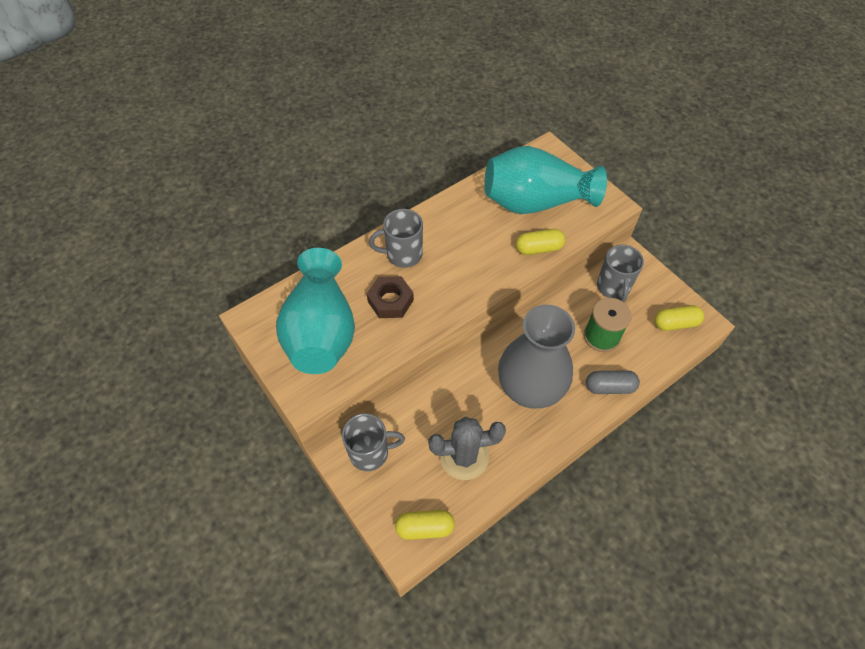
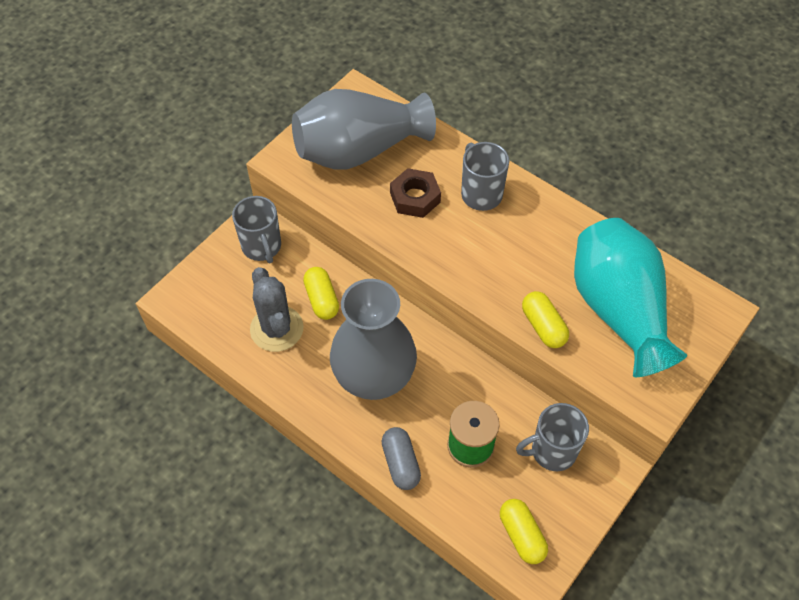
camera: 75 degrees right, 0 degrees up
(321, 331) = (359, 150): turquoise vase -> grey vase
(425, 528) = (195, 311): yellow capsule -> yellow capsule (322, 299)

